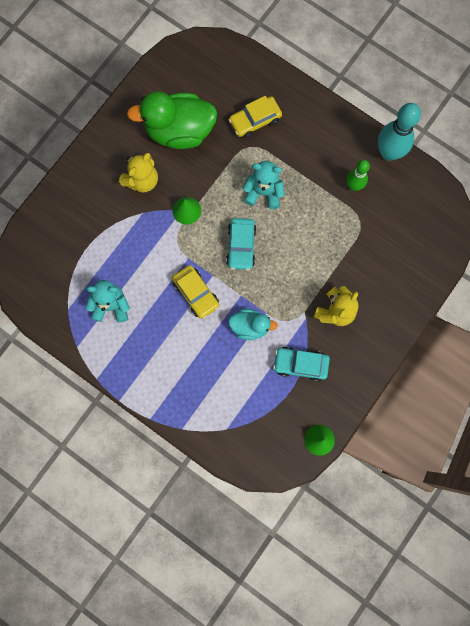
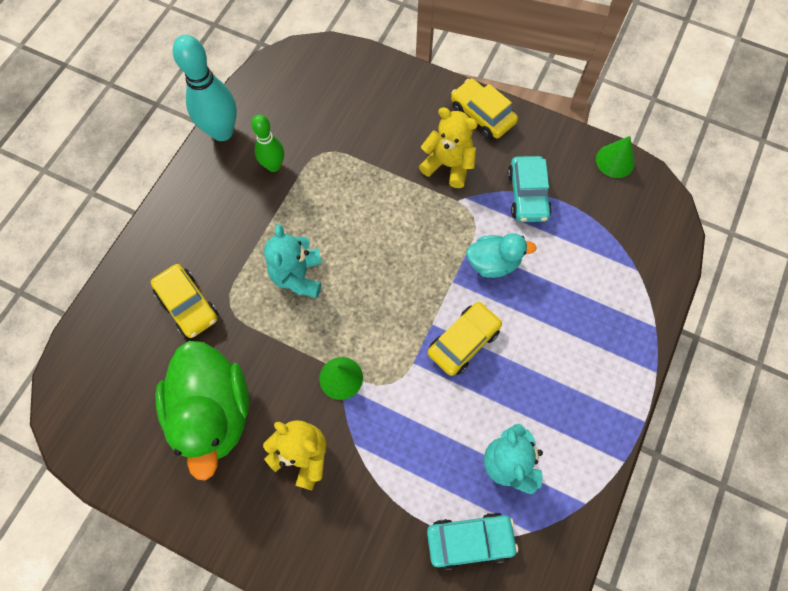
camera: 100 degrees left, 10 degrees down
(241, 246) = (382, 292): turquoise car -> turquoise car (470, 540)
(250, 326) = (493, 263): turquoise duck -> turquoise duck turned 90 degrees clockwise
(376, 346) = (482, 115): none -> yellow car

